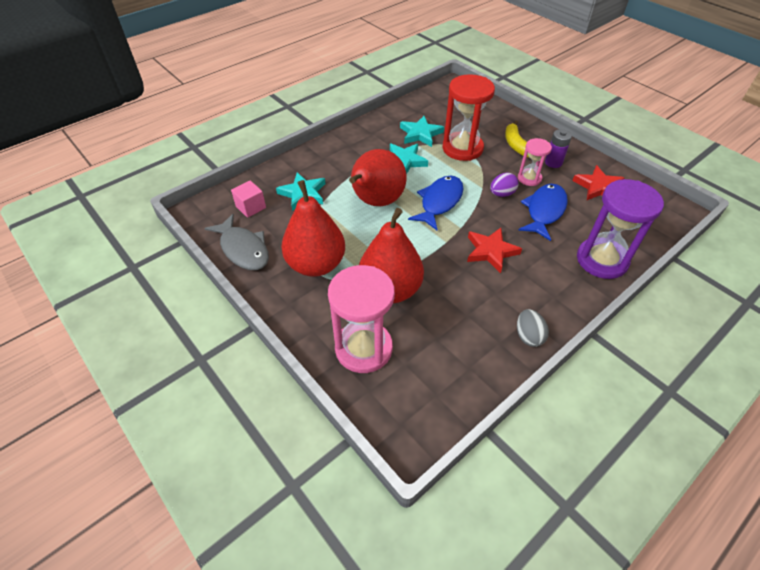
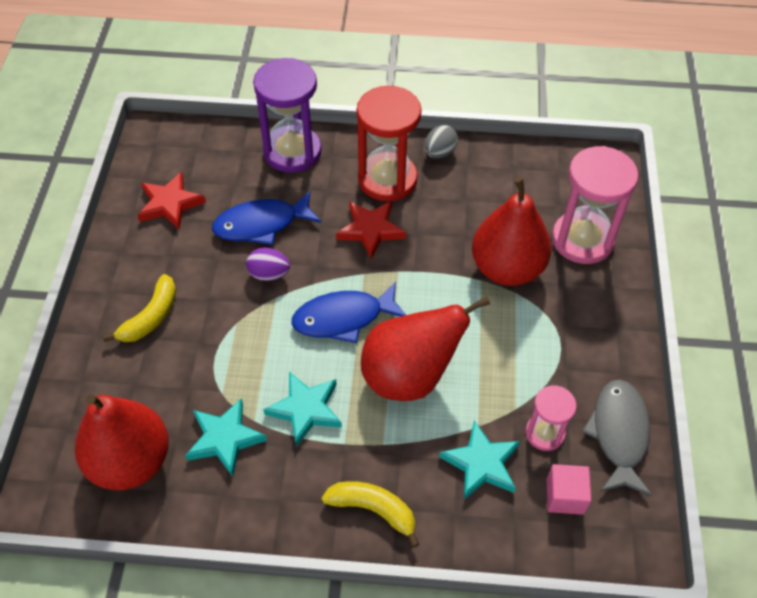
camera: 135 degrees left, 5 degrees up
(316, 264) = (553, 350): red pear -> red pear (131, 461)
(332, 152) = (373, 509): none -> yellow banana
(462, 148) = (213, 368): red hourglass -> red hourglass (387, 179)
(529, 178) = (213, 267): pink hourglass -> pink hourglass (544, 433)
(553, 162) = (157, 263): purple battery -> none

